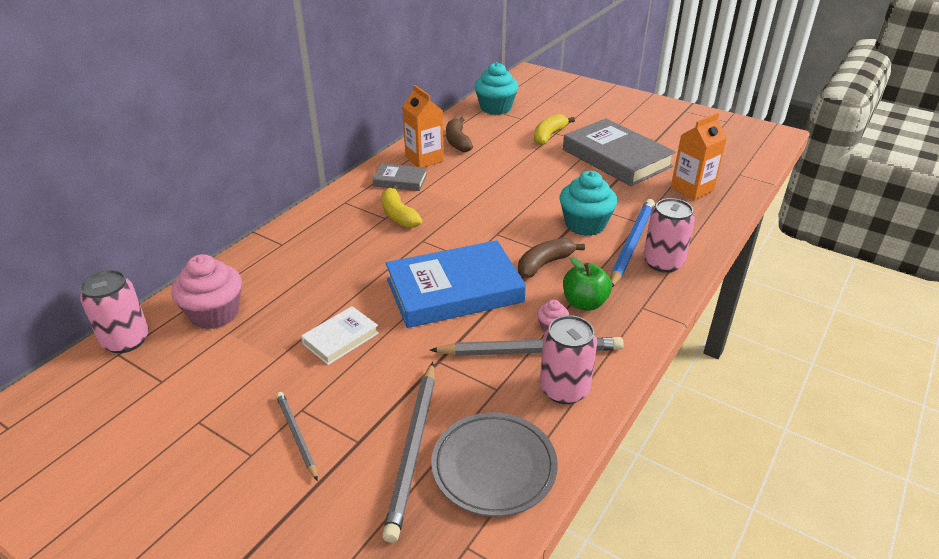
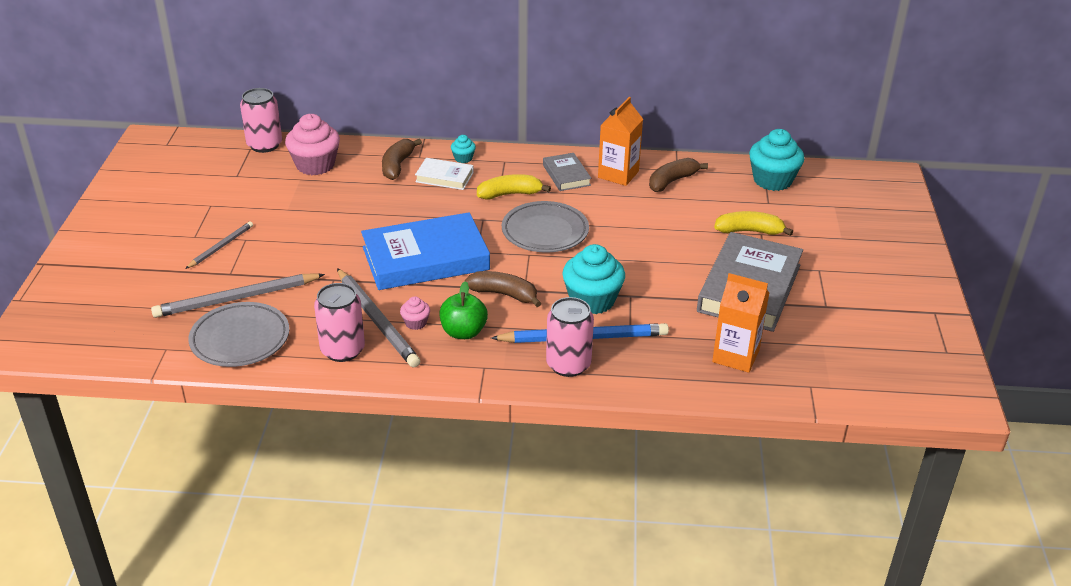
camera: 60 degrees right, 0 degrees up
(281, 261) = (397, 165): none -> brown banana
(314, 221) = (463, 158): none -> turquoise cupcake
(340, 338) = (327, 227): white book -> white book (444, 177)
(398, 215) = (510, 194): yellow banana -> yellow banana turned 45 degrees clockwise
(454, 291) = (425, 259): blue book -> blue book turned 60 degrees counterclockwise
(471, 216) = (545, 232): none -> grey plate

